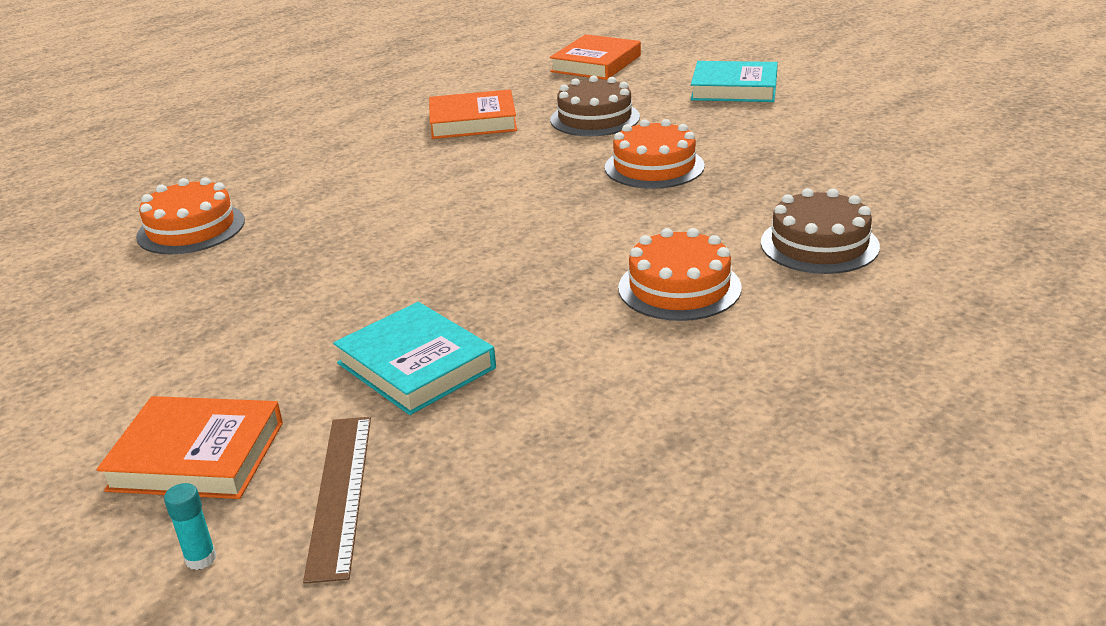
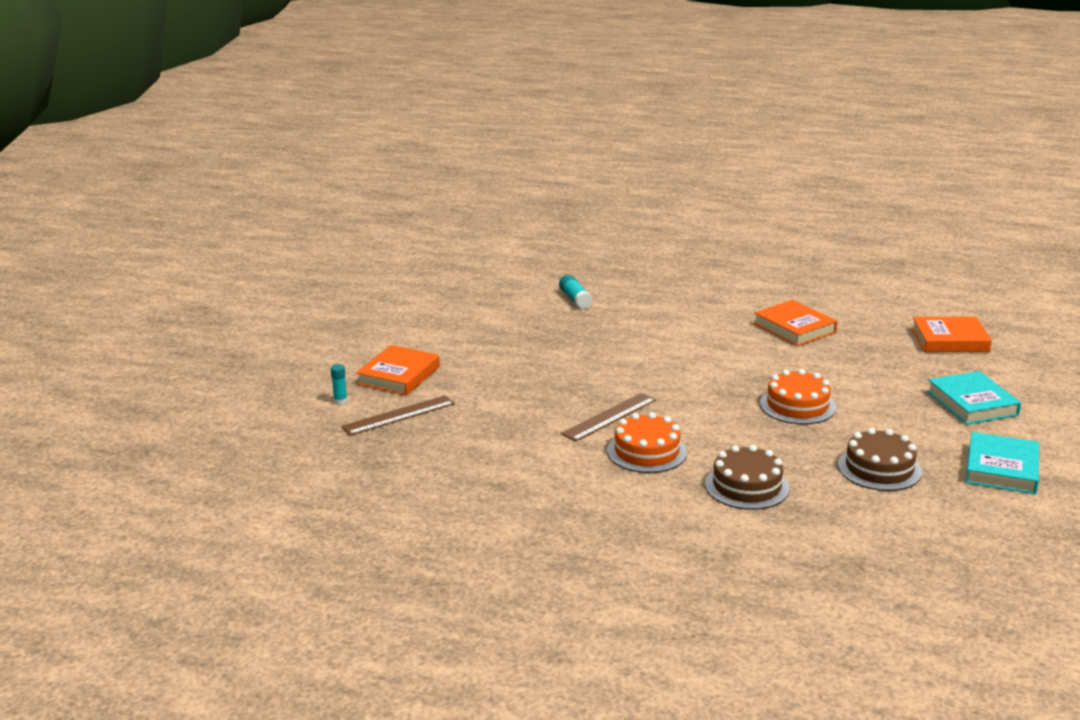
camera: 60 degrees right, 5 degrees down
(191, 228) = (575, 299): orange cake -> turquoise glue stick
(197, 456) = (399, 375): orange book -> orange book turned 45 degrees clockwise
(416, 365) = (504, 400): turquoise book -> turquoise book (1001, 469)
(559, 290) = (609, 417): none -> brown ruler
(595, 118) = (850, 366): brown cake -> brown cake (879, 468)

